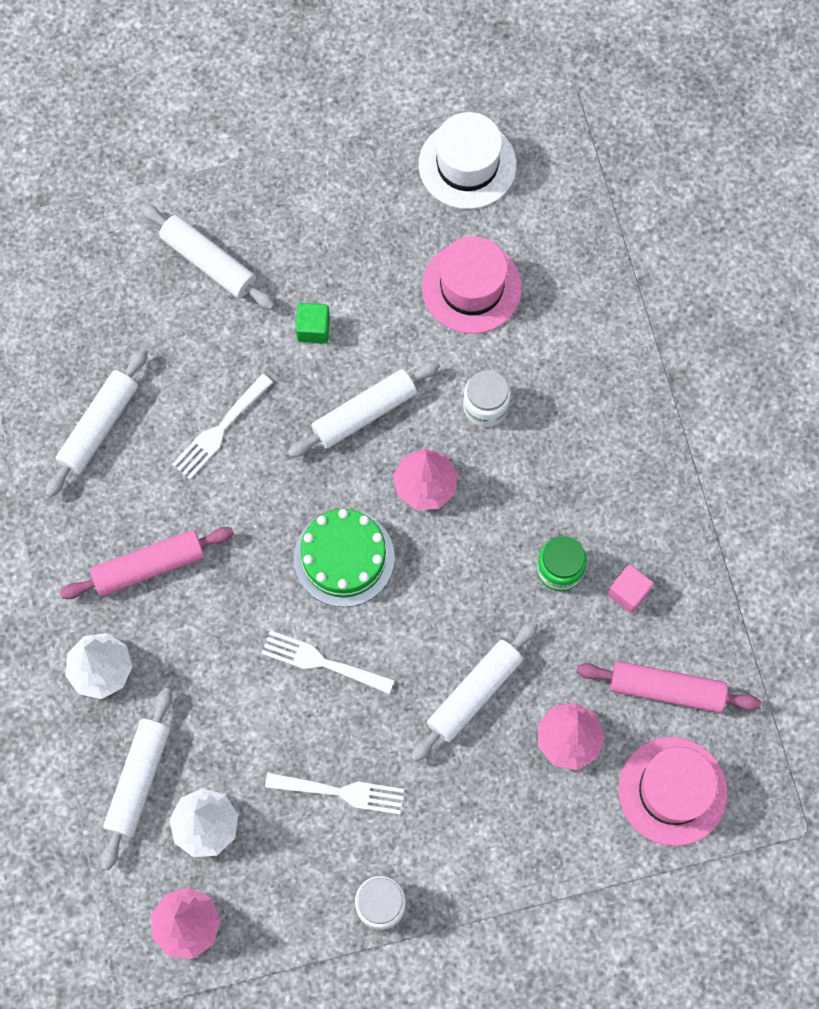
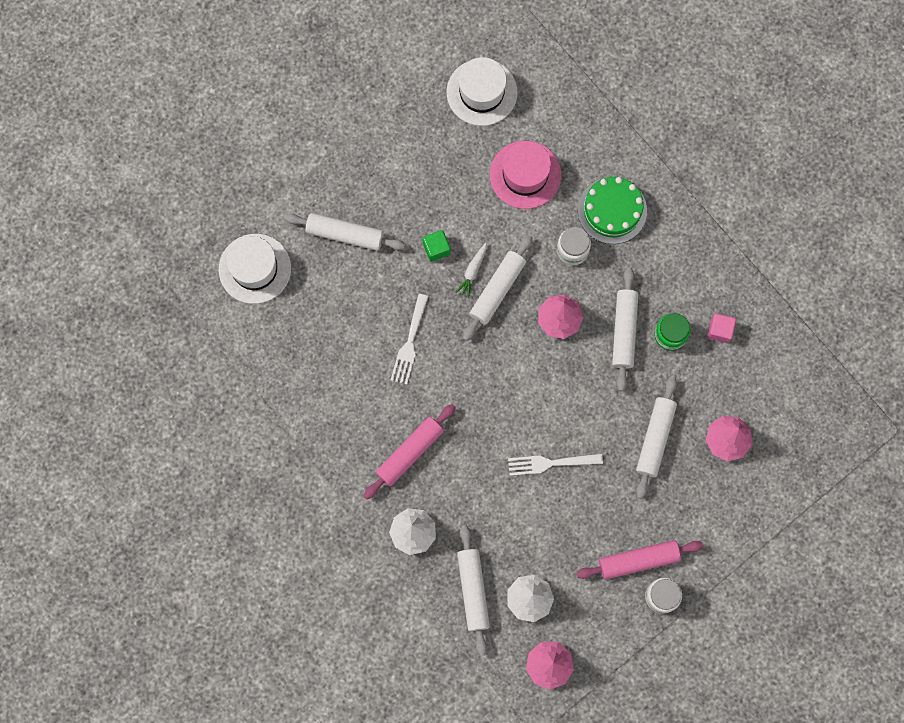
camera: 25 degrees left, 5 degrees up
(76, 255) = (255, 269): none -> white hat
(99, 427) = (330, 377): white rolling pin -> white rolling pin (624, 331)
(341, 792) = (603, 539): white fork -> none
(344, 377) = (472, 271): none -> white carrot
(344, 558) = (531, 390): green cake -> green cake (612, 210)
(666, 689) = (772, 381): pink rolling pin -> pink rolling pin (638, 560)
(672, 791) = (805, 443): pink hat -> none

